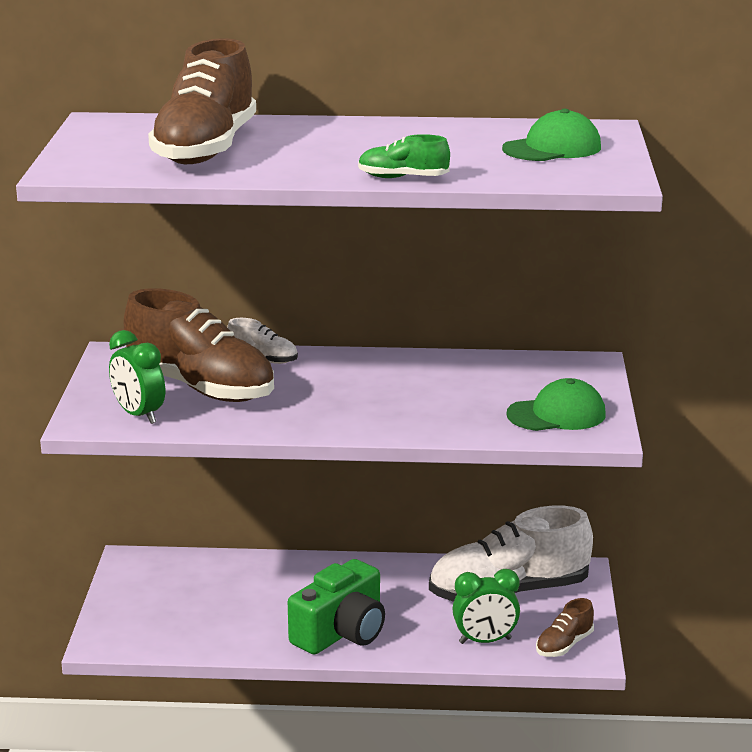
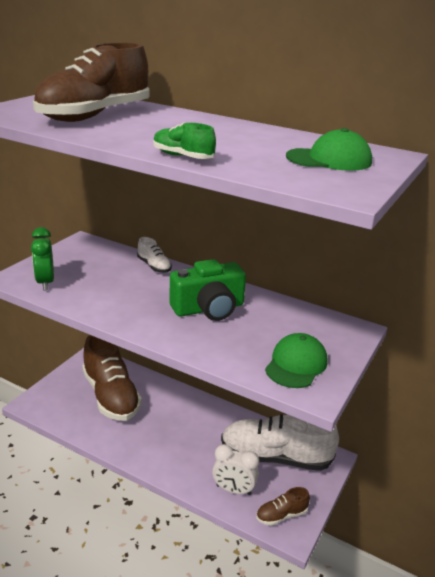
camera: 25 degrees right, 5 degrees up
(200, 387) = (99, 275): brown shoe -> brown shoe (111, 396)
(341, 632) = (155, 447): green camera -> green camera (209, 308)
(485, 641) = (233, 490): green clock -> white clock
(556, 414) = (296, 364): green cap -> green cap turned 75 degrees counterclockwise

